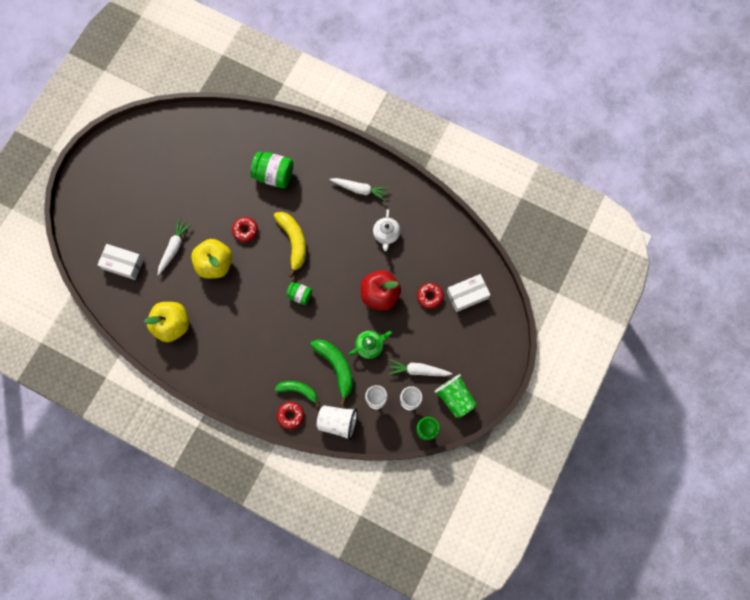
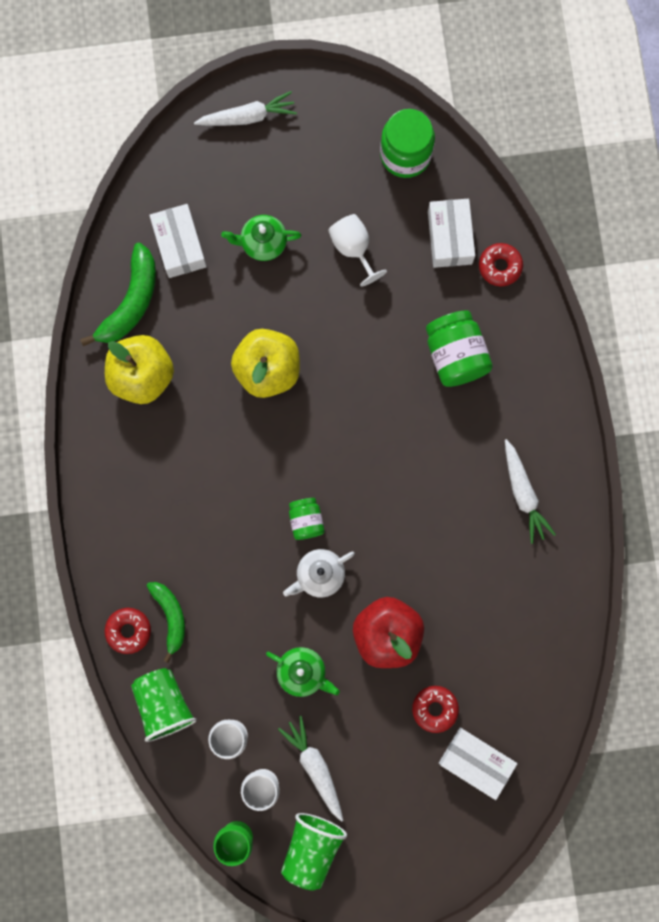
camera: 55 degrees right, 5 degrees up
(153, 225) = (263, 243): none -> green teapot
(163, 133) = (405, 155): none -> green jar
(174, 248) = (251, 296): white carrot -> white carrot (248, 117)
(188, 186) = (353, 248): none -> white goblet
(217, 140) = (449, 237): none -> white box
(245, 230) = (345, 375): red donut -> red donut (500, 266)
(293, 242) = (376, 455): yellow banana -> none
(336, 367) = (239, 646): green banana -> green banana (131, 302)
(338, 422) = (164, 703): white cup -> green cup
(386, 234) = (483, 580): white teapot -> white teapot (319, 575)

